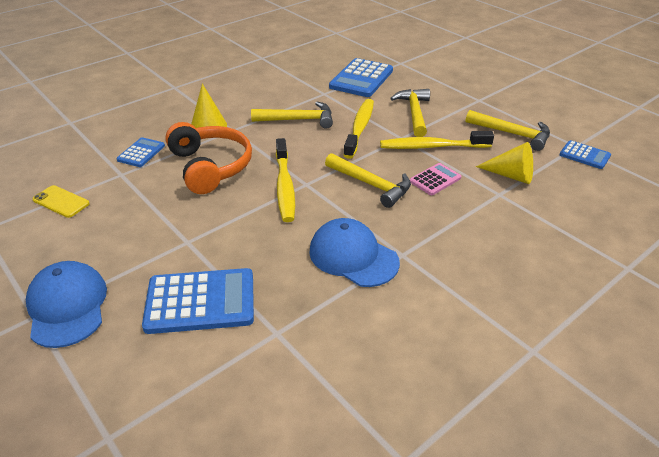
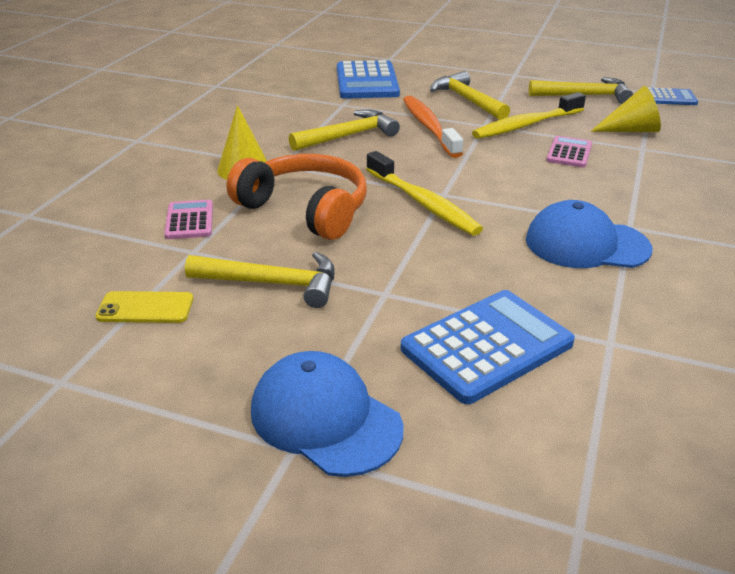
camera: 30 degrees left, 5 degrees down
(141, 153) = (189, 220): blue calculator -> pink calculator
(360, 128) = (429, 127): yellow toothbrush -> orange toothbrush
(371, 185) = (514, 175): yellow hammer -> yellow hammer (273, 283)

